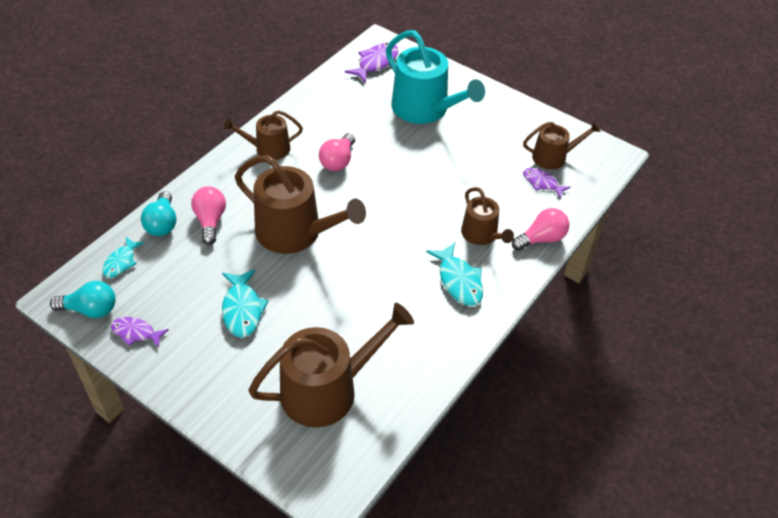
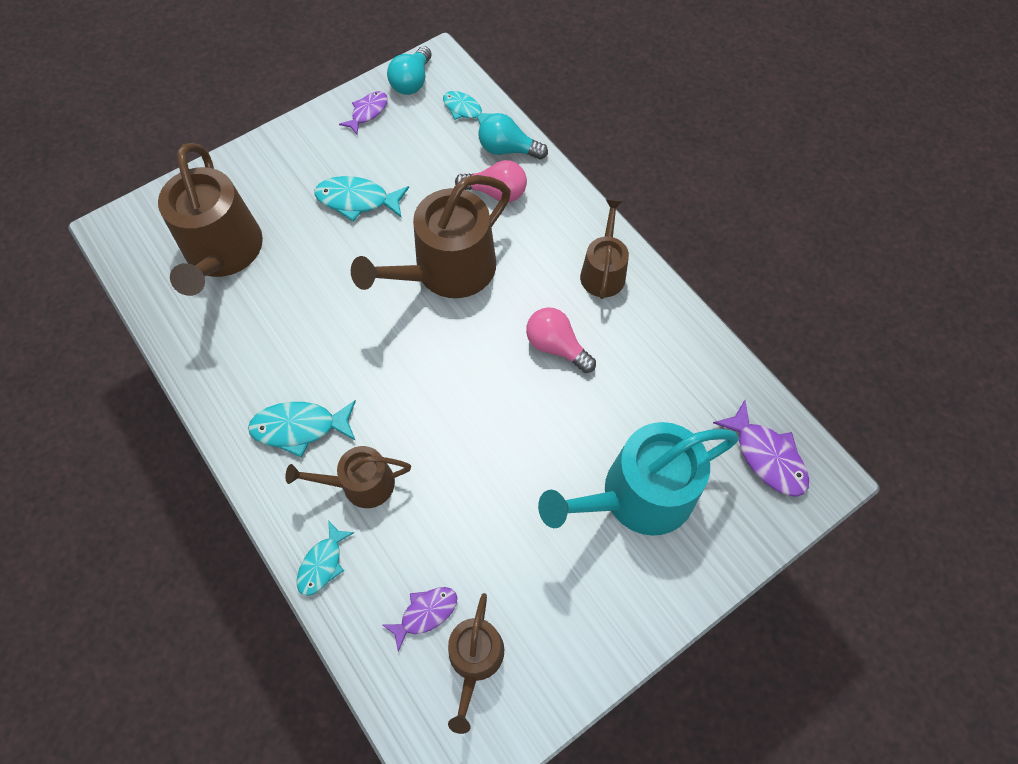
camera: 110 degrees right, 15 degrees up
(541, 239) = (322, 563): pink light bulb -> turquoise fish

